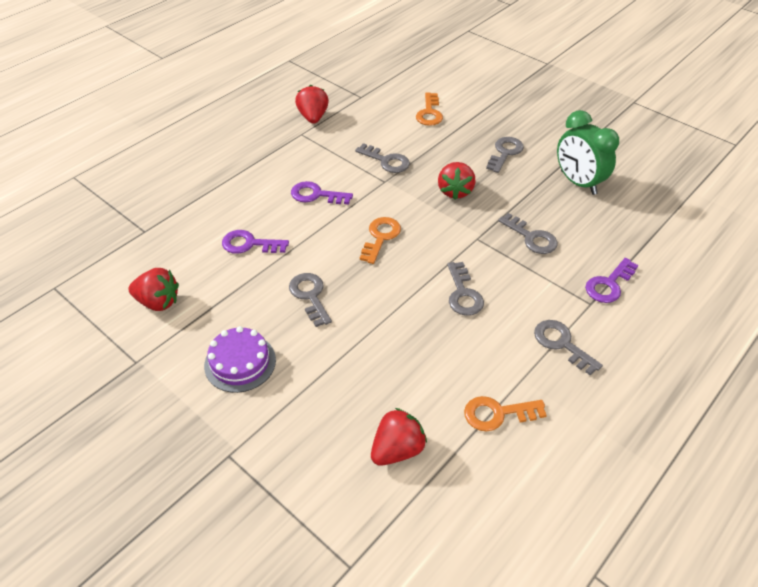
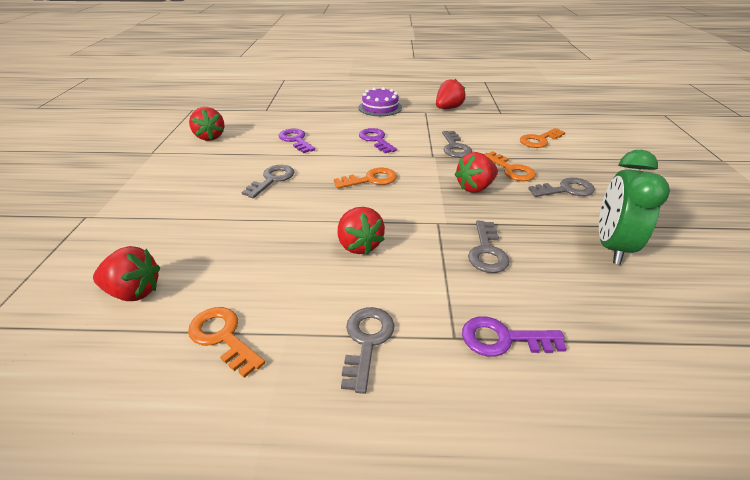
camera: 50 degrees right, 10 degrees down
(240, 362) = (179, 183): purple cake -> purple cake (380, 107)
(452, 157) = (511, 170): none -> orange key
(463, 294) = (359, 245): grey key -> red strawberry

